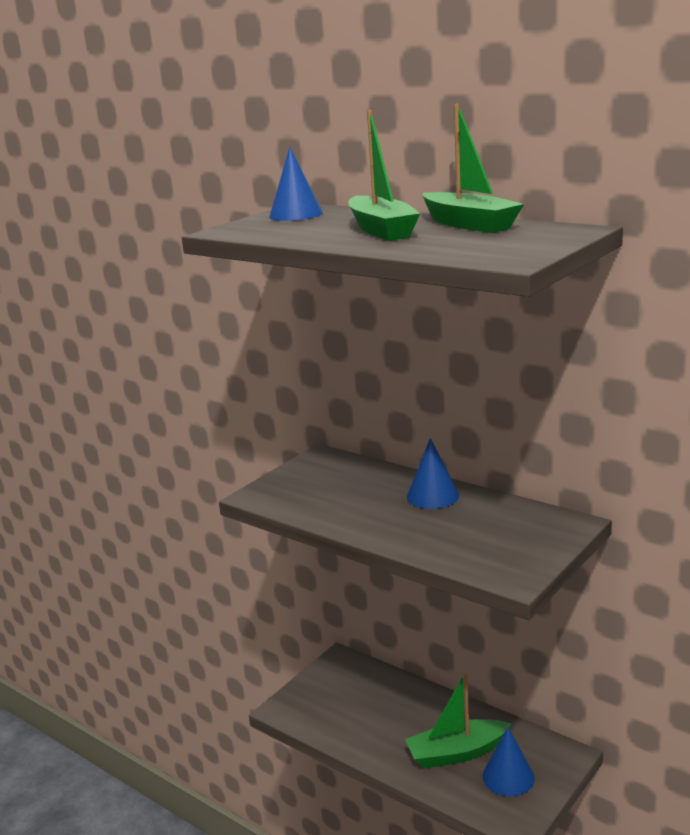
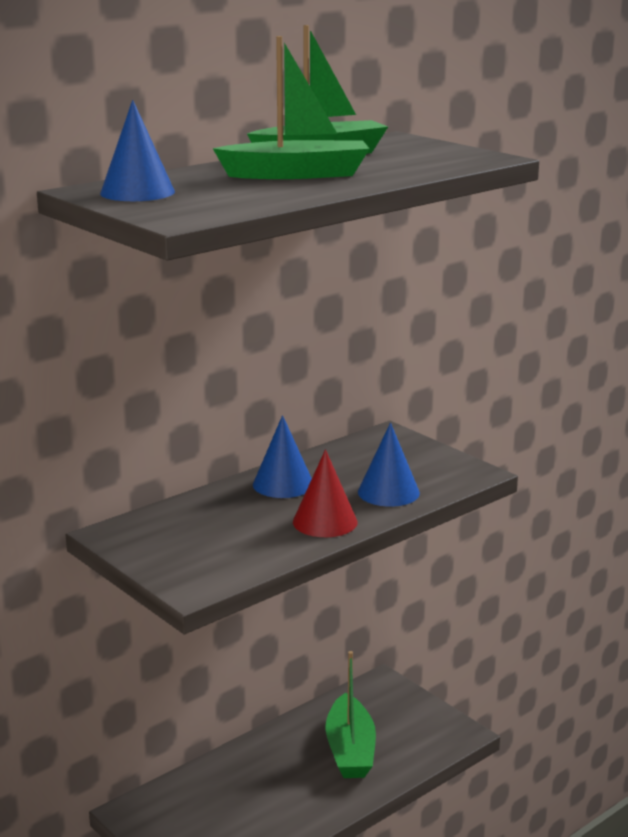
camera: 80 degrees left, 0 degrees up
(373, 524) = (325, 522): none -> red cone
(508, 777) = (398, 724): blue cone -> blue cone (388, 492)

